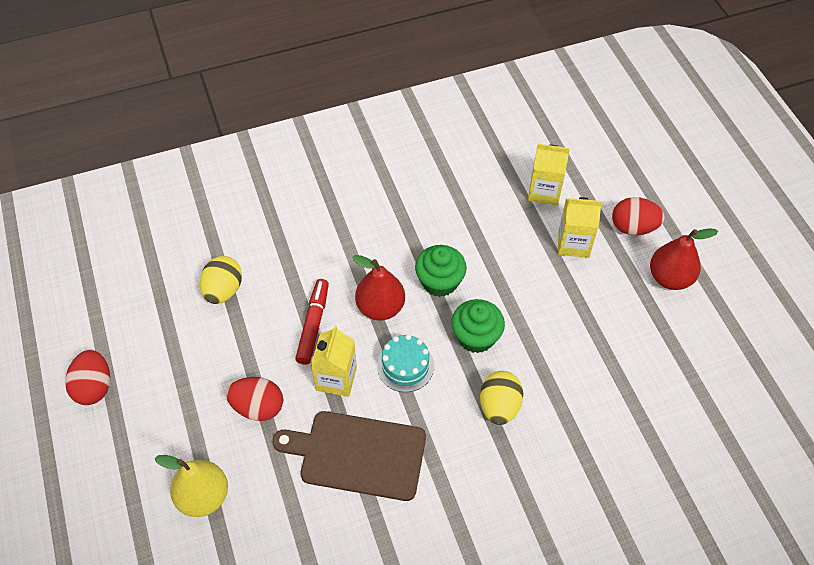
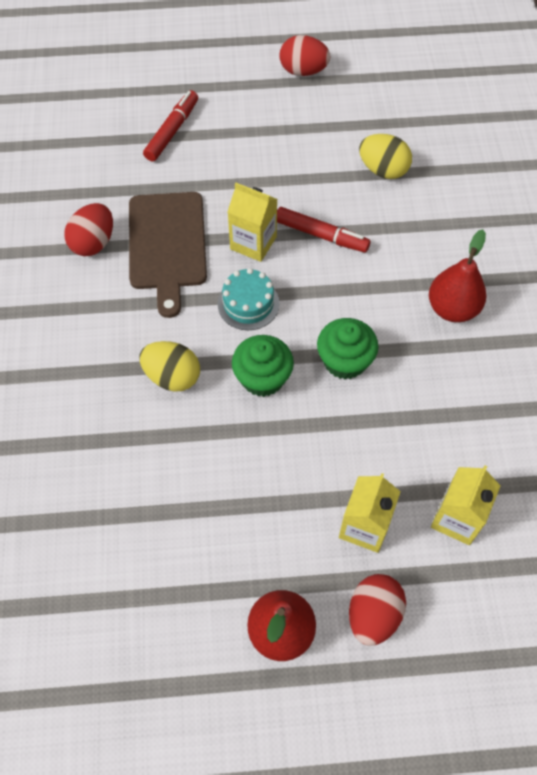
camera: 105 degrees right, 5 degrees up
(203, 496) = (172, 131): yellow pear -> red marker
(258, 407) = (243, 179): red egg -> red egg (93, 243)
(358, 454) = (167, 245): brown cutting board -> brown cutting board turned 150 degrees clockwise
(380, 307) = (326, 297): red pear -> red pear (452, 308)

